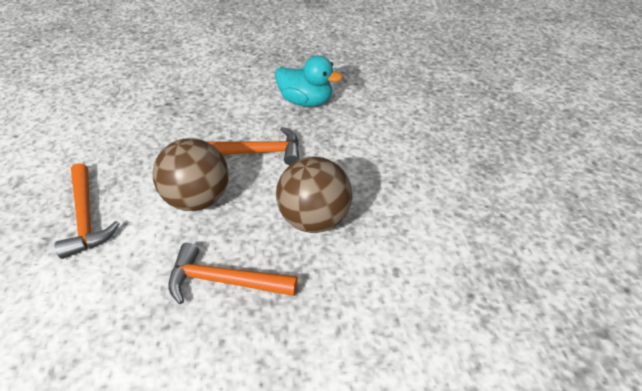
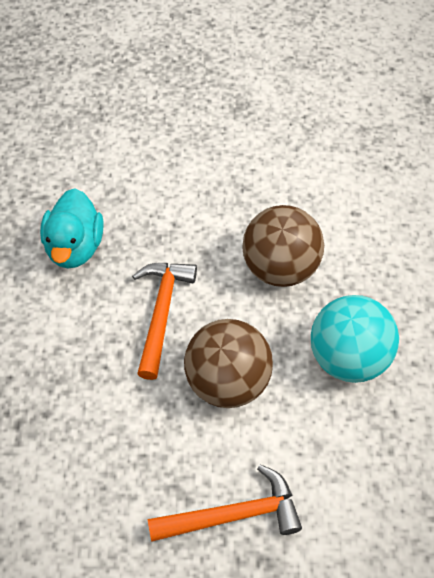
camera: 80 degrees left, 10 degrees up
(225, 280) = (348, 358): orange hammer -> turquoise ball
(306, 101) = (75, 247): turquoise duck -> turquoise duck turned 150 degrees clockwise

